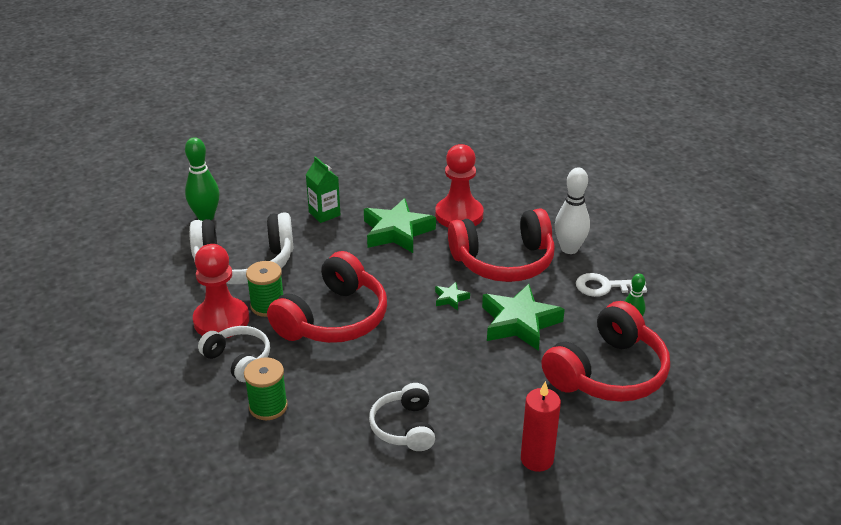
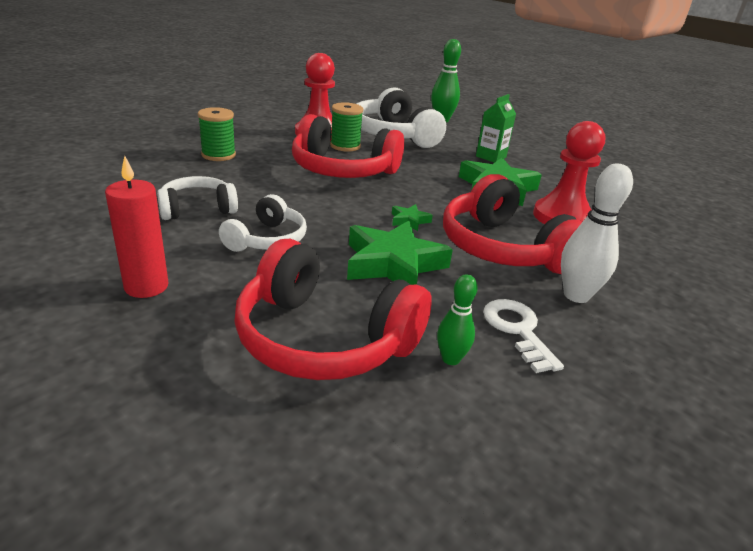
camera: 70 degrees right, 5 degrees down
(238, 360) = (273, 142): white headphones -> white headphones (267, 239)

